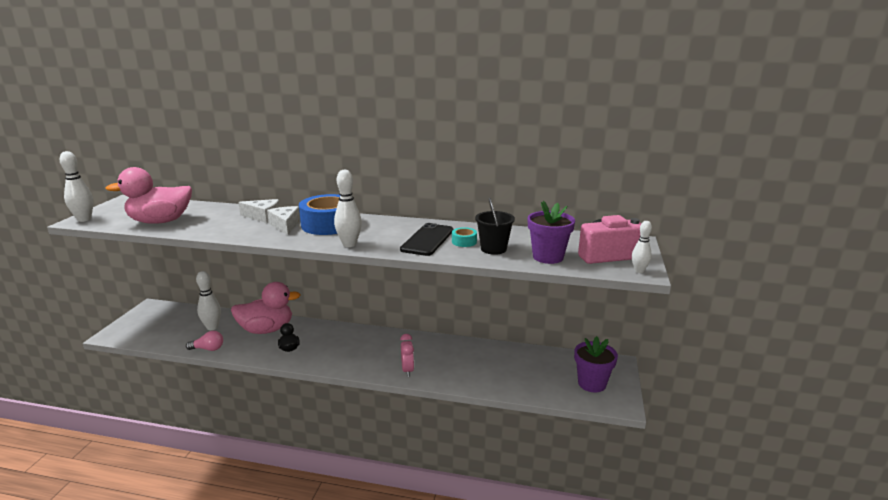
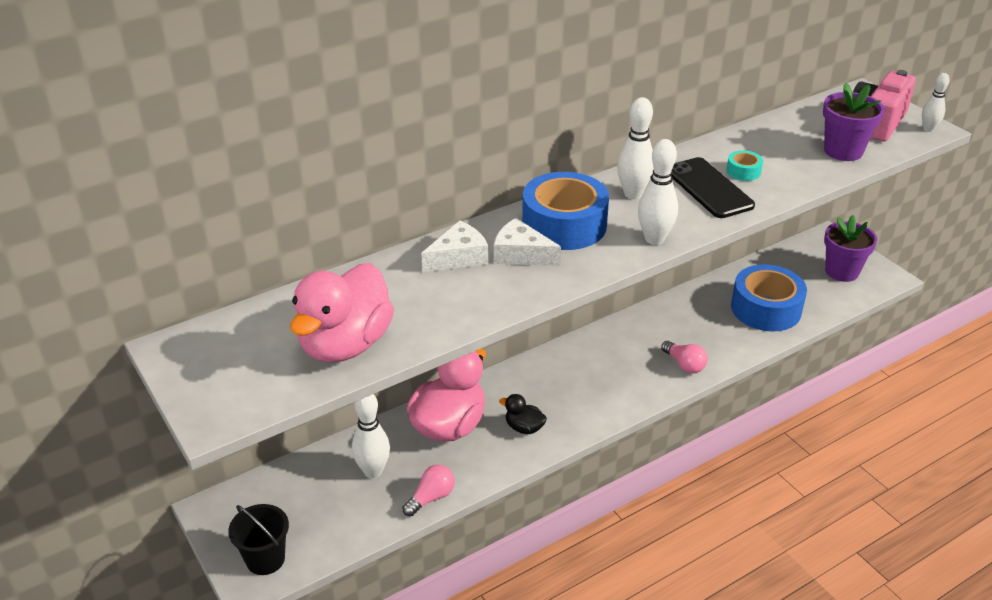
camera: 45 degrees left, 15 degrees up
(84, 219) = (214, 412): white bowling pin -> white bowling pin (633, 194)
(407, 370) = (684, 365): pink clock -> pink light bulb
(493, 249) = (785, 166): black bucket -> black bucket (265, 559)
(504, 373) = (766, 308): none -> blue tape

